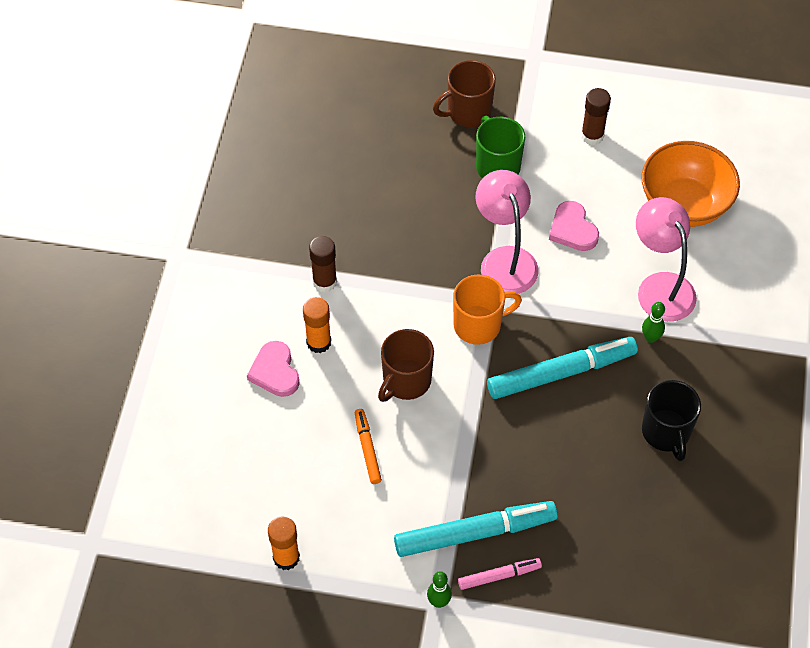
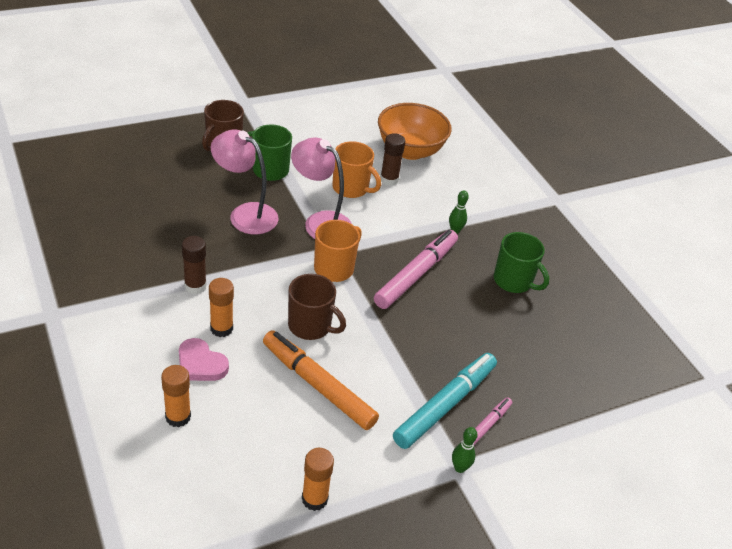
camera: 40 degrees left, 15 degrees down
(222, 416) = (178, 417): none -> orange glue stick
(367, 449) = (318, 385): orange marker -> orange marker, size x1.96
(406, 381) = (311, 326): brown mug -> brown mug turned 60 degrees counterclockwise
(561, 373) = (416, 274): turquoise marker -> pink marker
(572, 229) = (351, 188): pink heart -> orange mug
(592, 136) = (319, 133): brown glue stick -> brown glue stick (389, 179)
(660, 286) = (435, 200): pink lamp -> pink lamp (245, 214)
(666, 432) = (513, 281): black mug -> green mug

